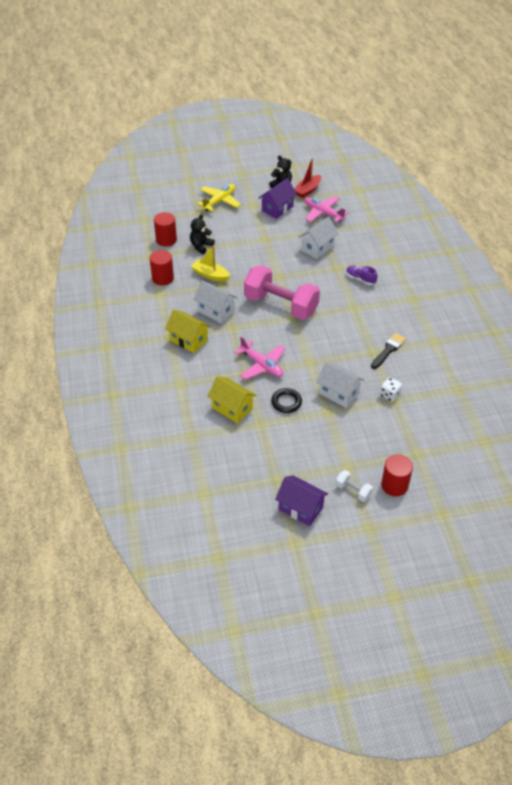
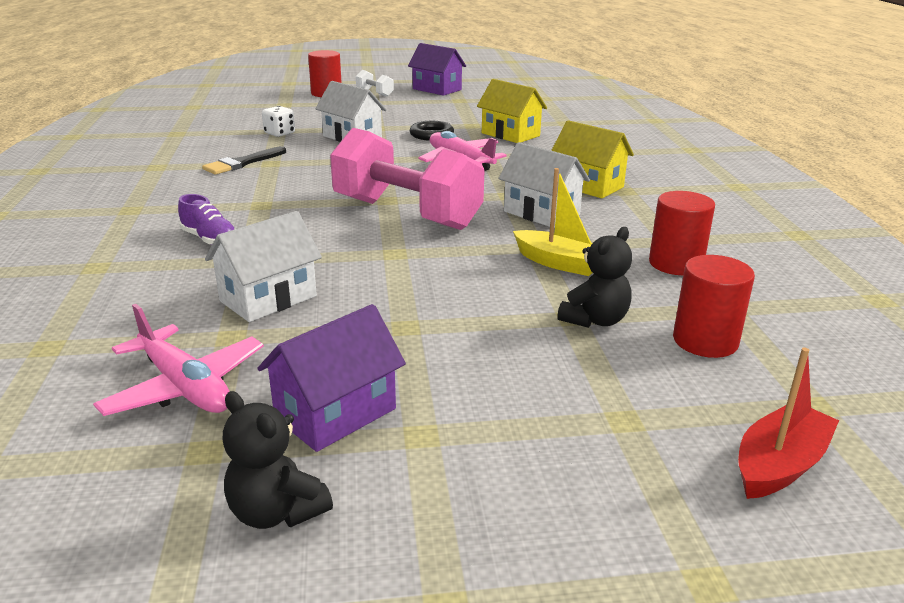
camera: 175 degrees left, 20 degrees down
(219, 201) = (551, 457): yellow plane -> none
(307, 190) = (179, 481): red boat -> red boat (779, 465)

